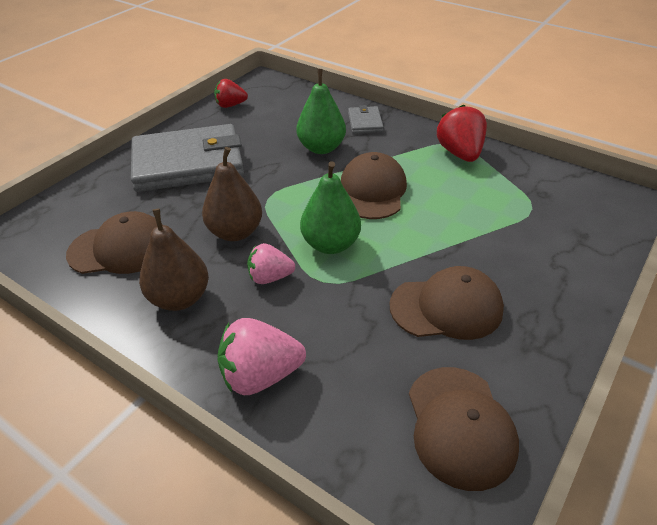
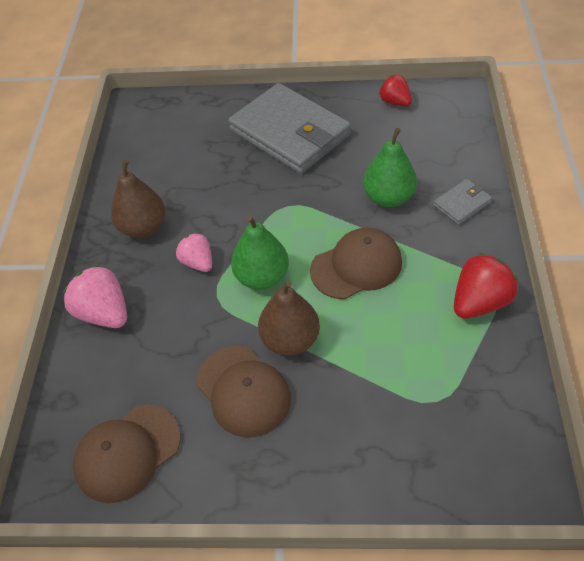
camera: 60 degrees right, 10 degrees up
(120, 249) = (167, 165): brown cap -> none
(235, 232) = (231, 213): brown pear -> brown pear (290, 340)

